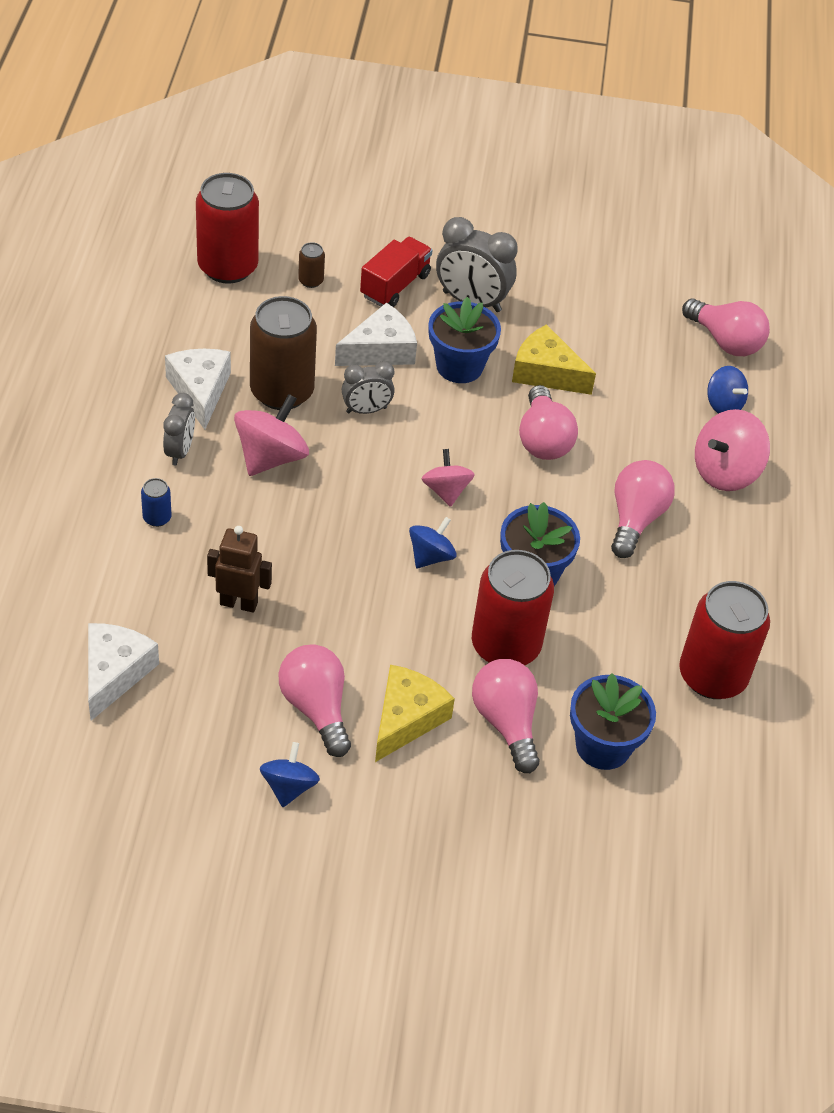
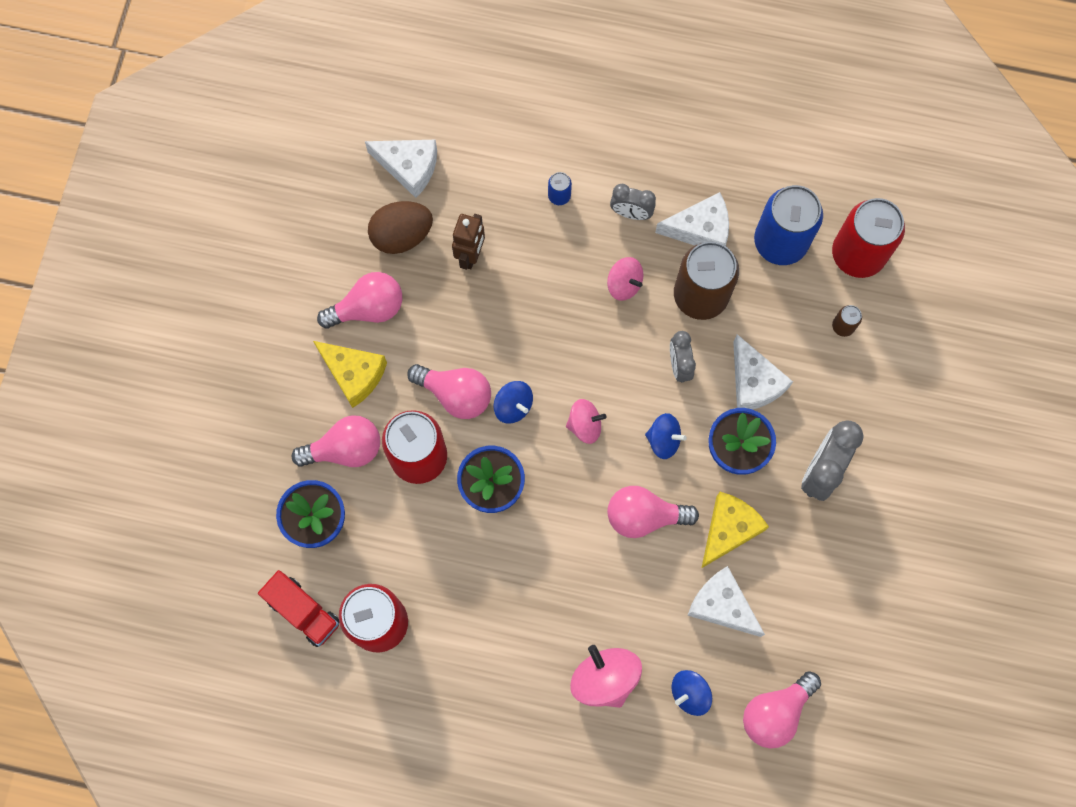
camera: 100 degrees right, 25 degrees up
(213, 676) = (402, 235): none -> brown egg
(214, 326) = (780, 242): none -> blue can
(271, 457) = (624, 284): pink spinning top -> pink spinning top, size x0.63
(289, 787) = (300, 286): blue spinning top -> blue spinning top (663, 440)
(395, 285) = (840, 402): red truck -> red truck (303, 611)
(627, 379) = (722, 605): none -> white cheese
(635, 519) = (550, 585): pink light bulb -> pink light bulb (455, 394)

